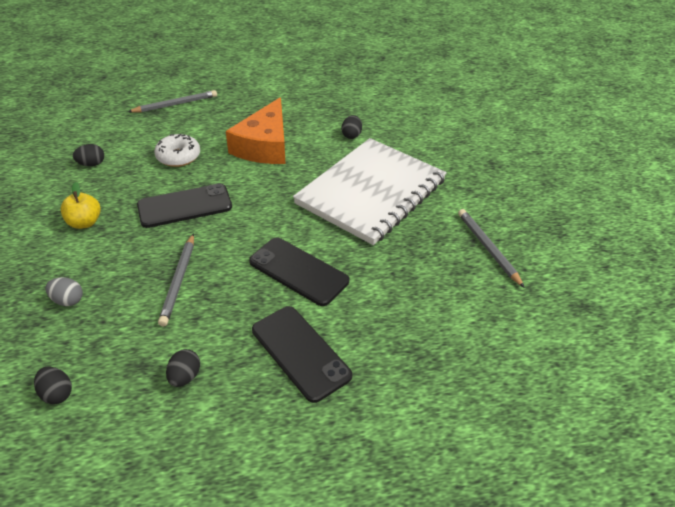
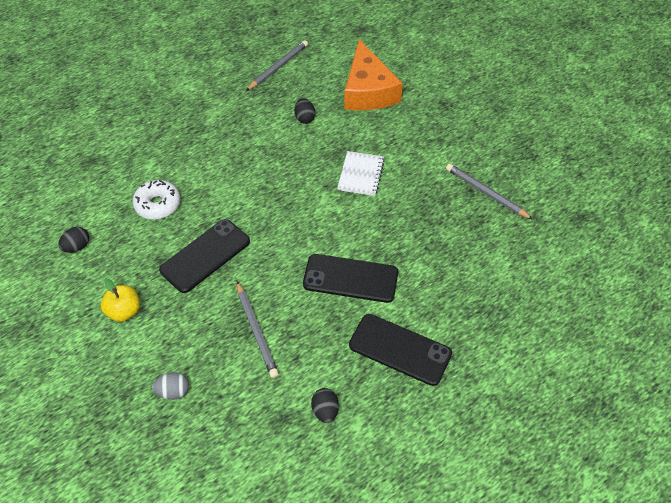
camera: 25 degrees left, 10 degrees up
(57, 393) = (233, 472): black egg -> none
(175, 104) = (106, 144): grey pencil -> grey pencil (278, 67)
(264, 145) = (231, 160): orange cheese -> orange cheese (368, 90)
(371, 192) = (361, 174): white notebook -> white notebook, size x0.41

